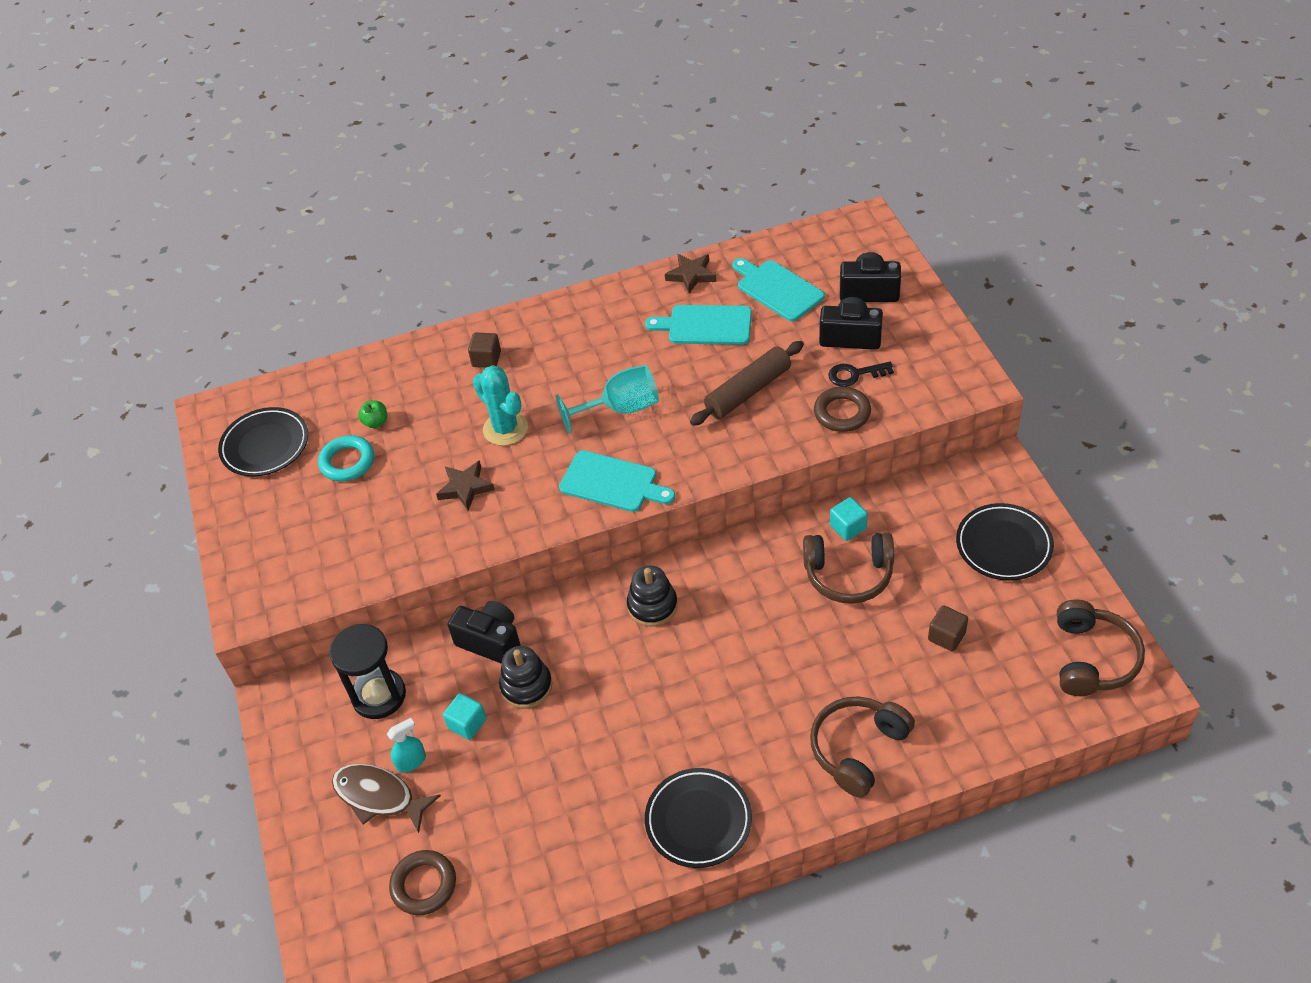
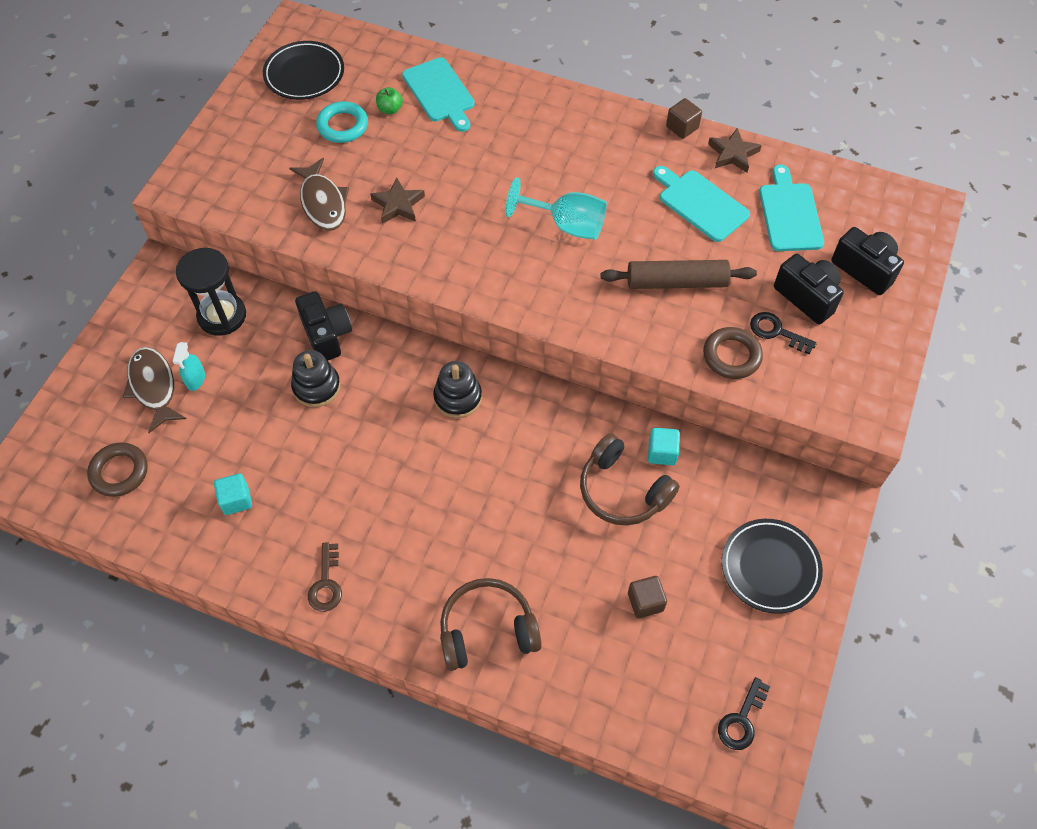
camera: 35 degrees right, 10 degrees up
(397, 531) = (323, 202): none -> brown fish
(411, 761) = (195, 379): turquoise spray bottle -> turquoise spray bottle turned 90 degrees clockwise
(467, 724) = (254, 382): turquoise cube -> turquoise cube (236, 500)
(486, 359) = (512, 115): brown cube -> brown cube (682, 127)
(505, 429) = (470, 179): turquoise cactus -> none
(612, 483) = (500, 279): turquoise cutting board -> turquoise cutting board (440, 92)
(698, 820) = (326, 583): black plate -> brown key
(1092, 658) = (742, 719): brown headphones -> black key

